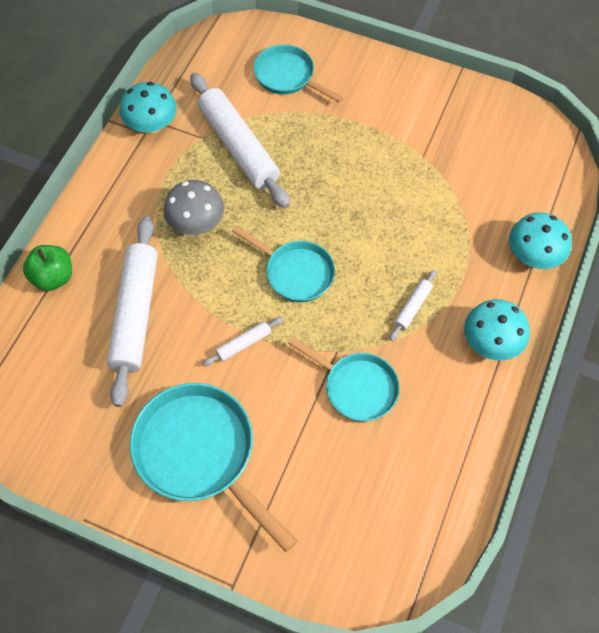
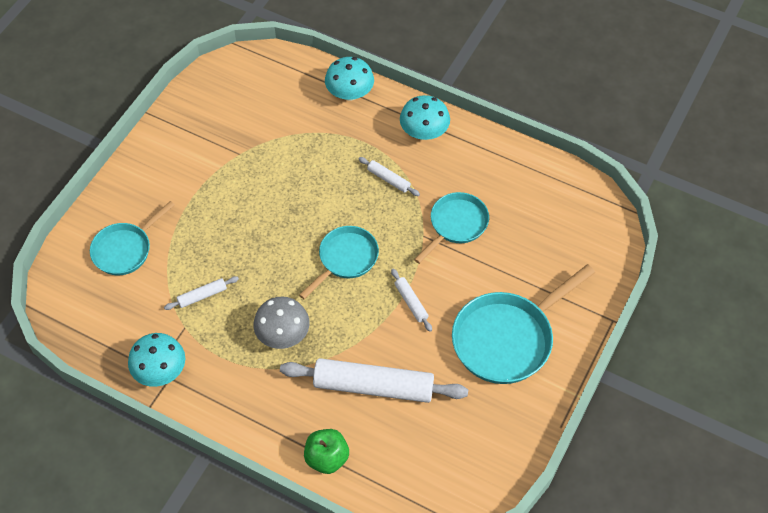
camera: 85 degrees left, 5 degrees down
(238, 147) = (202, 296): white rolling pin -> white rolling pin, size x0.44

